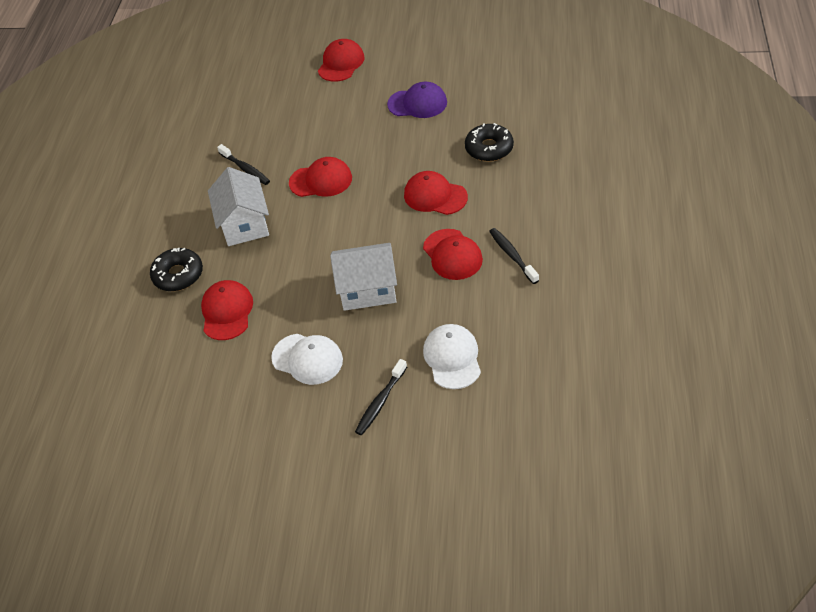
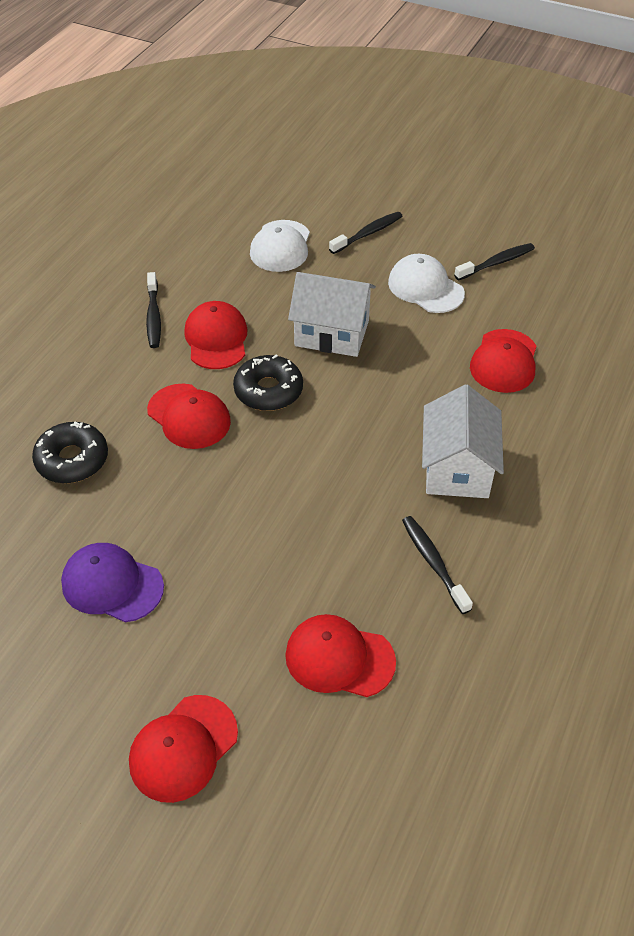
camera: 165 degrees left, 0 degrees up
(178, 275) = (561, 426): black donut -> black donut (268, 390)
(251, 410) = (496, 263): none -> black toothbrush
(321, 180) = (326, 497): red cap -> red cap (339, 658)

